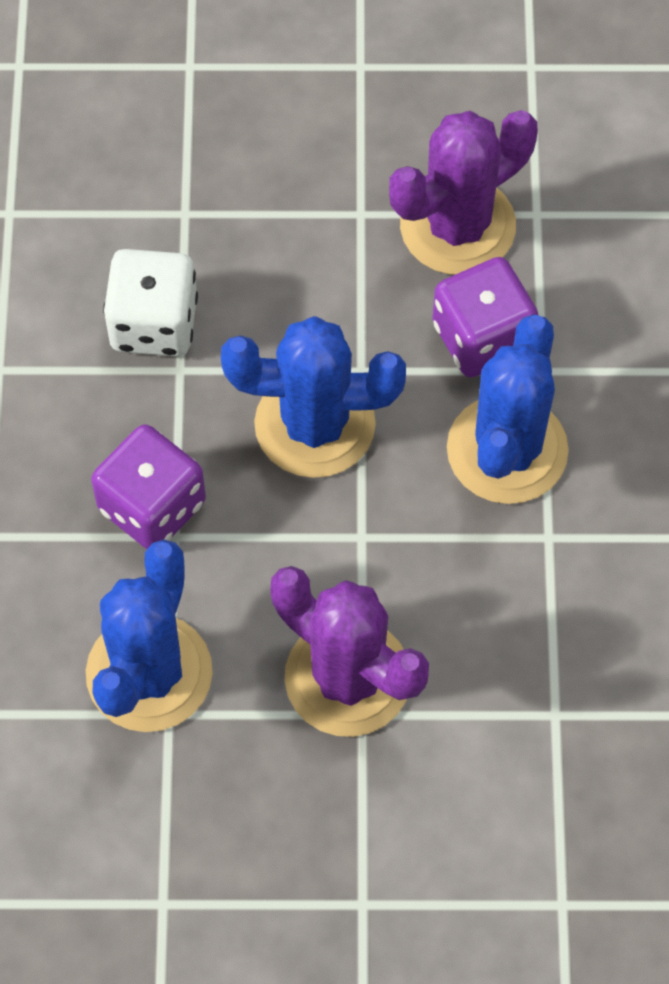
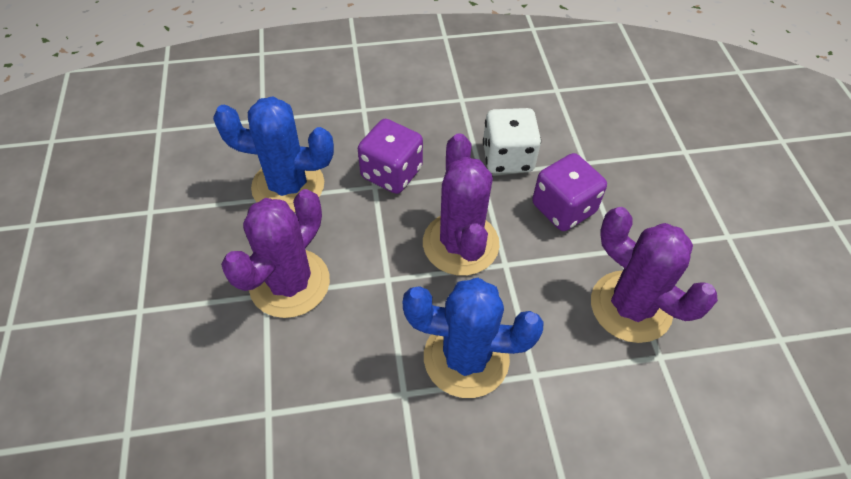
camera: 80 degrees right, 10 degrees down
(315, 424) = (460, 244): blue cactus -> purple cactus
(482, 337) = (549, 332): purple dice -> purple dice (563, 208)

